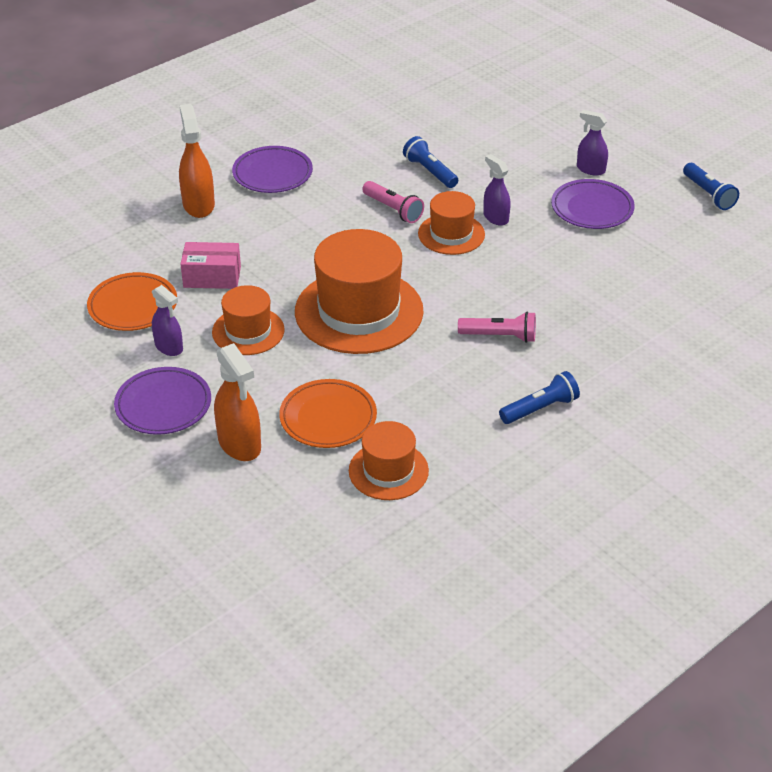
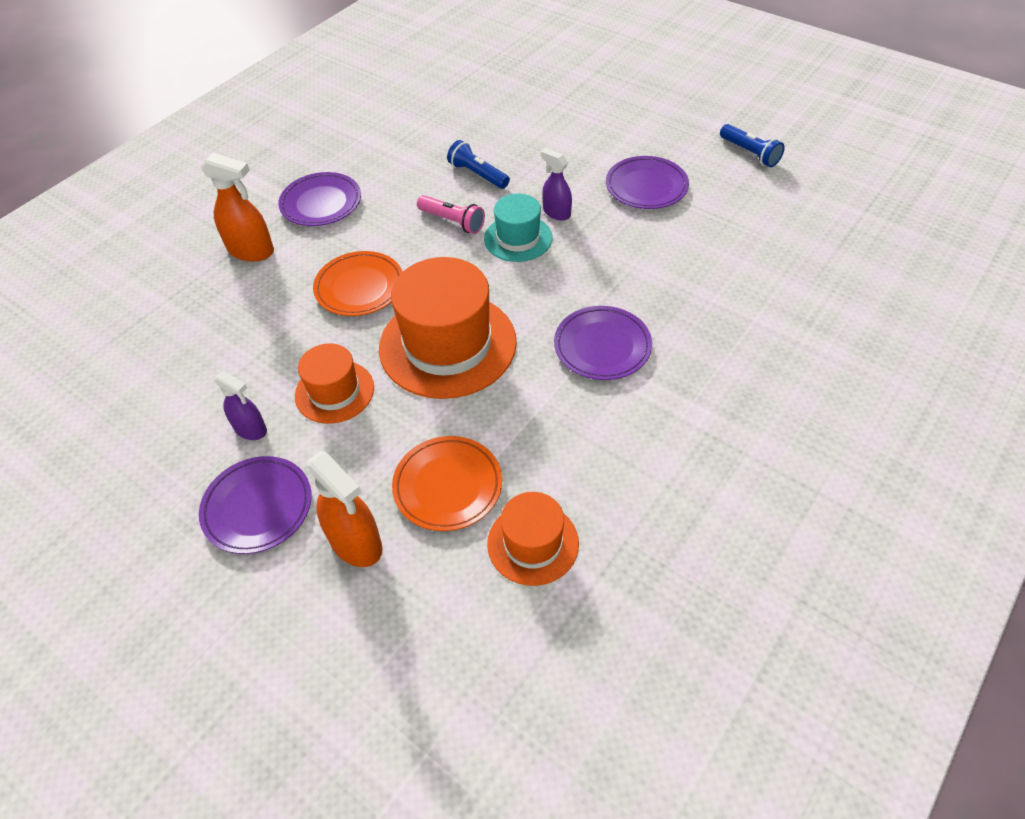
camera: 10 degrees left, 10 degrees up
(133, 306) = (201, 384): orange plate -> orange plate (359, 287)
(198, 205) = (251, 251): orange spray bottle -> orange spray bottle turned 135 degrees clockwise
(212, 277) = (282, 332): pink box -> none
(451, 234) = (518, 238): orange hat -> turquoise hat
(500, 336) = (602, 346): pink flashlight -> purple plate
(540, 408) = (671, 427): blue flashlight -> none
(590, 169) = (631, 146): purple spray bottle -> none

